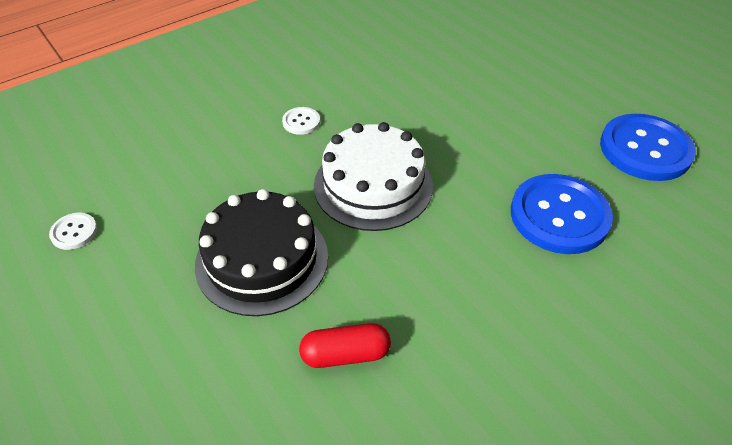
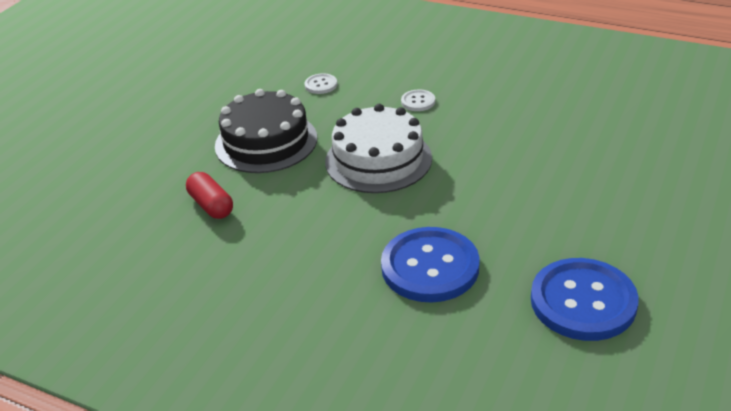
camera: 65 degrees right, 10 degrees down
(74, 232) = (236, 68): white button -> white button (321, 85)

